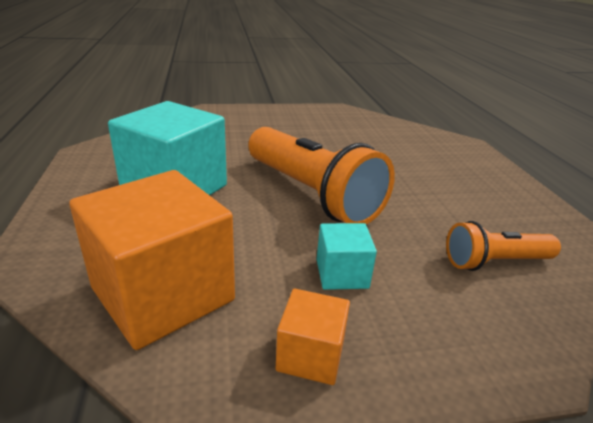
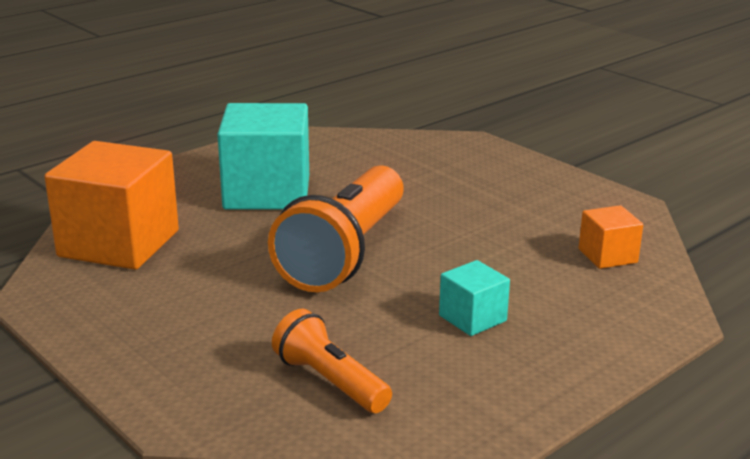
camera: 60 degrees right, 5 degrees down
(310, 355) = (103, 316): orange cube -> orange cube (607, 256)
(342, 274) = (217, 304): turquoise cube -> turquoise cube (472, 318)

